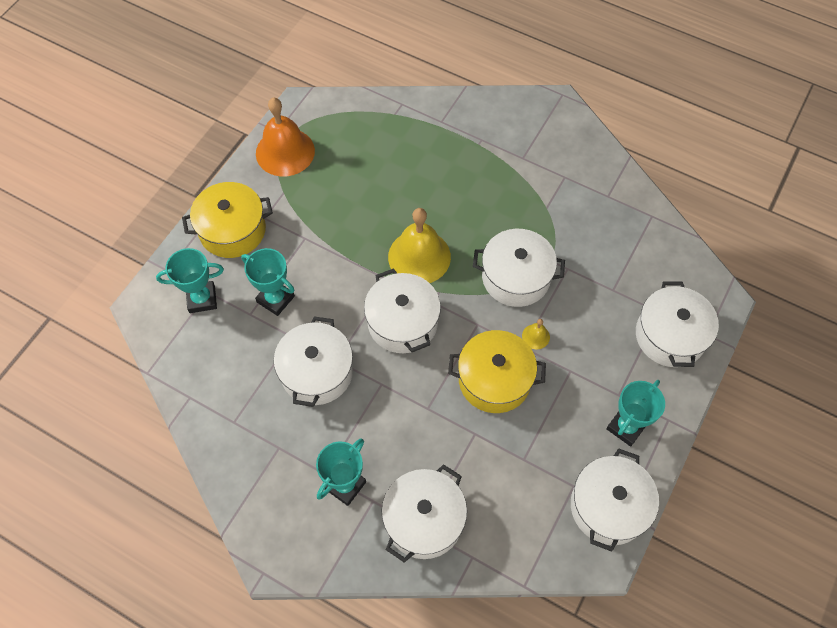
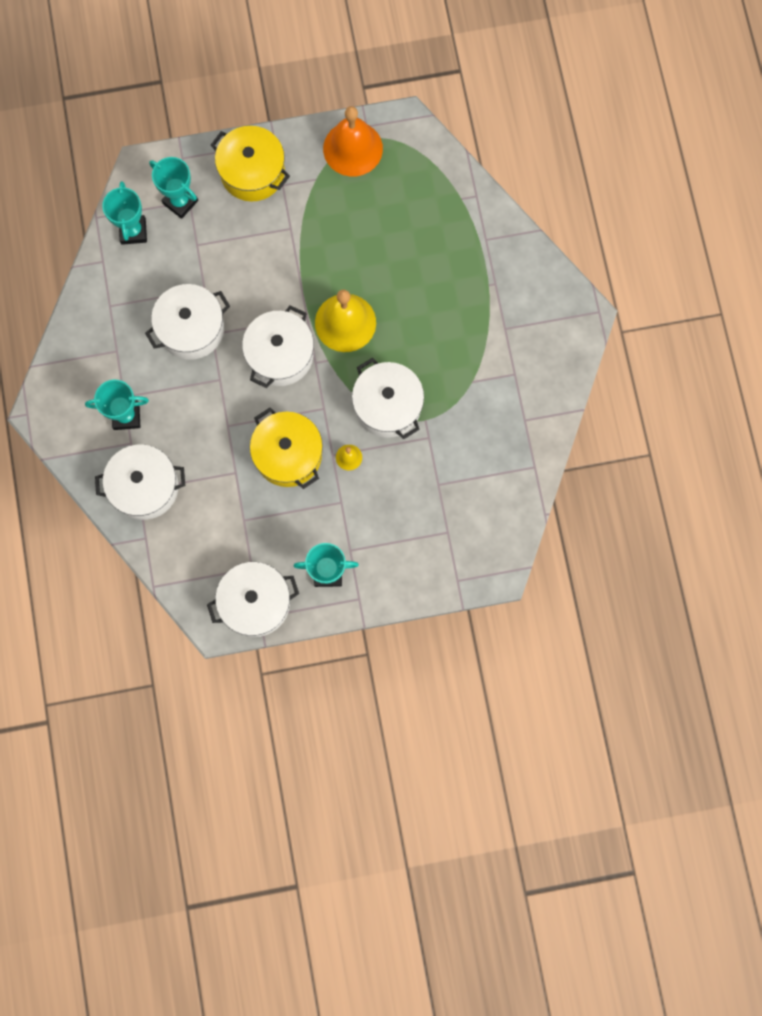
camera: 50 degrees right, 15 degrees up
(275, 299) = (223, 252): turquoise trophy -> turquoise trophy (133, 231)
(670, 336) = (432, 553): white pot -> none

